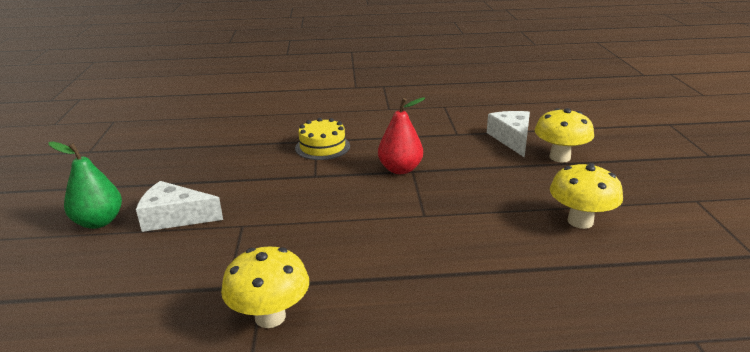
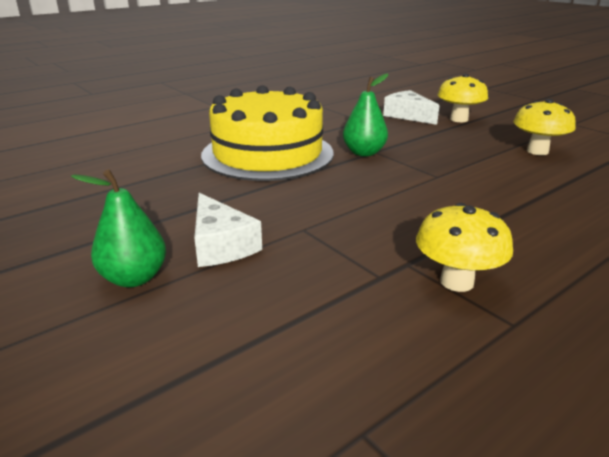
camera: 35 degrees left, 0 degrees up
(175, 217) = (220, 245): white cheese -> white cheese turned 90 degrees counterclockwise
(322, 147) = (267, 154): yellow cake -> yellow cake, size x2.23
(400, 169) = (364, 153): red pear -> green pear

